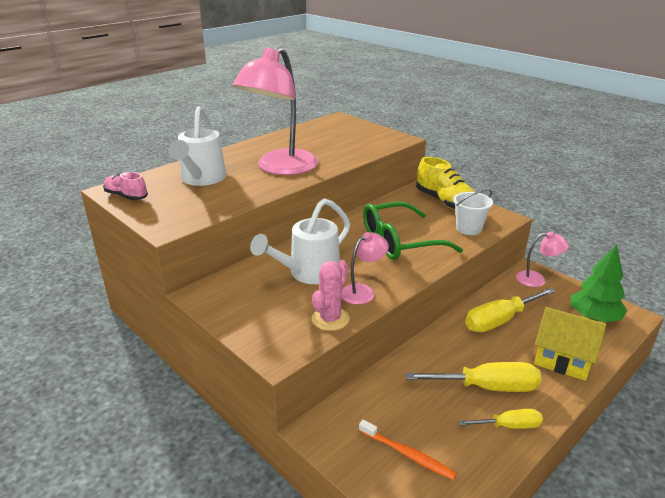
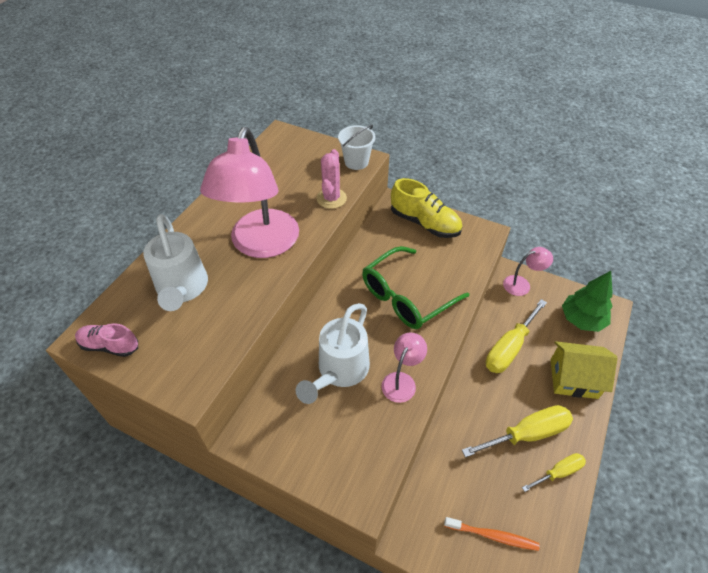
camera: 20 degrees left, 20 degrees up
(330, 319) = (389, 430): pink cactus -> pink cactus (331, 198)
(469, 229) = (461, 258): white bucket -> white bucket (356, 162)

